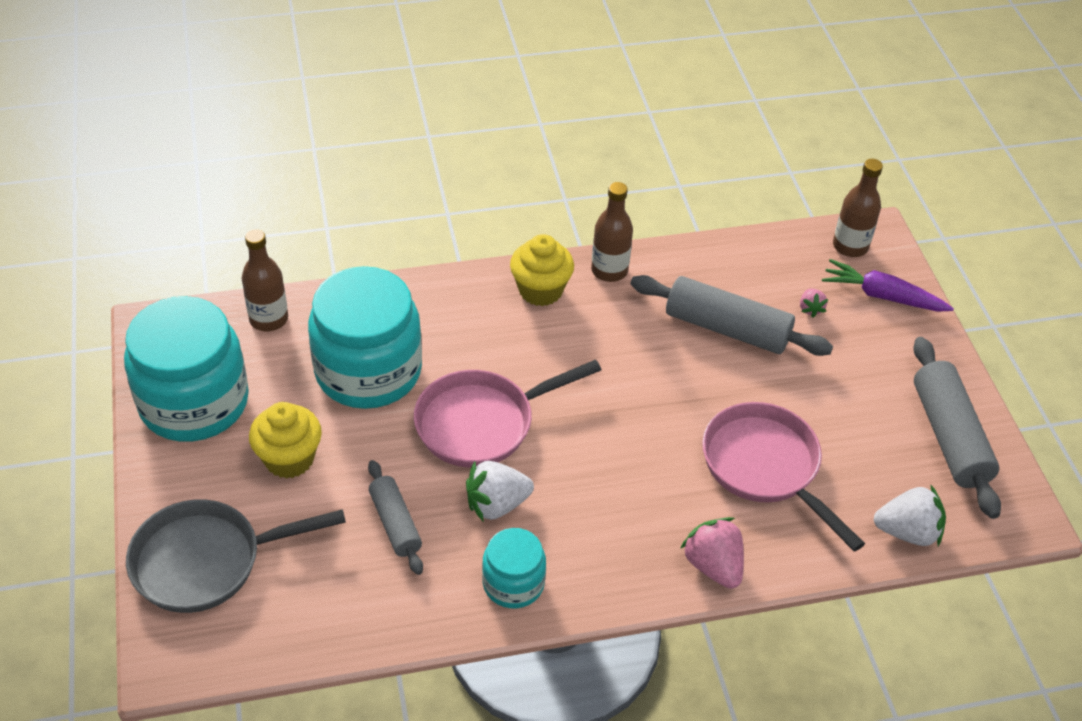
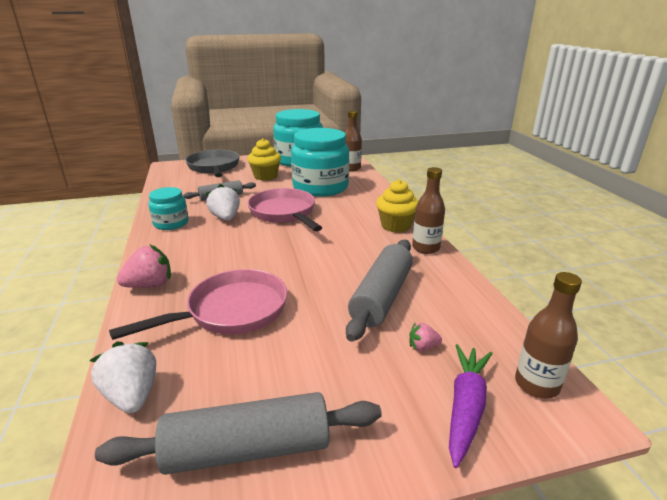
camera: 90 degrees right, 20 degrees down
(907, 532) = (132, 395): white strawberry -> white strawberry turned 150 degrees clockwise

